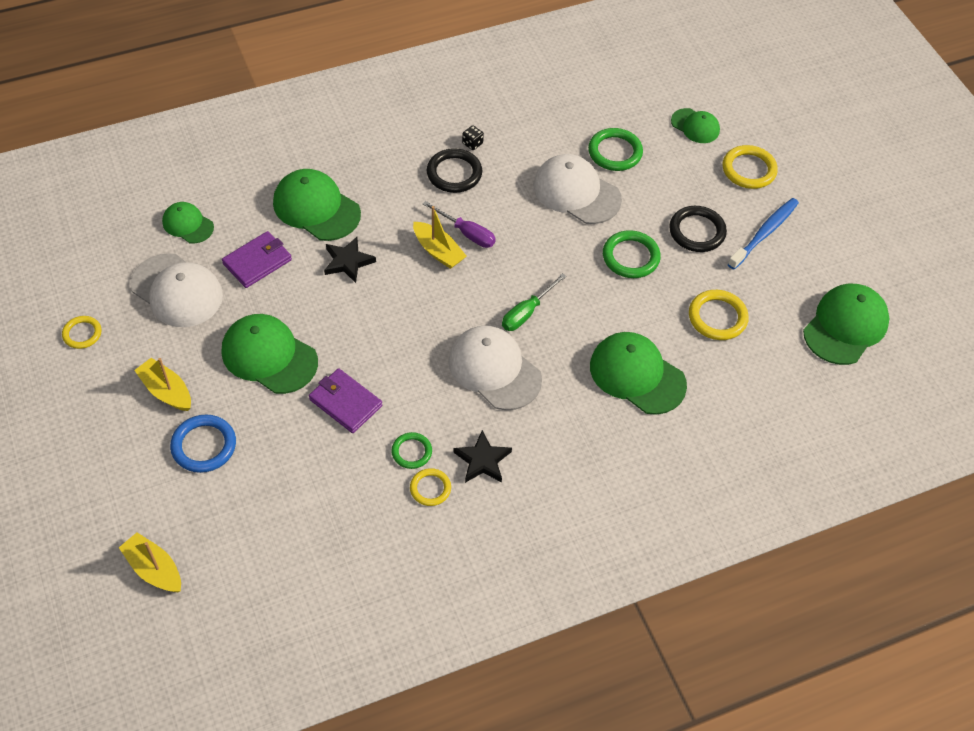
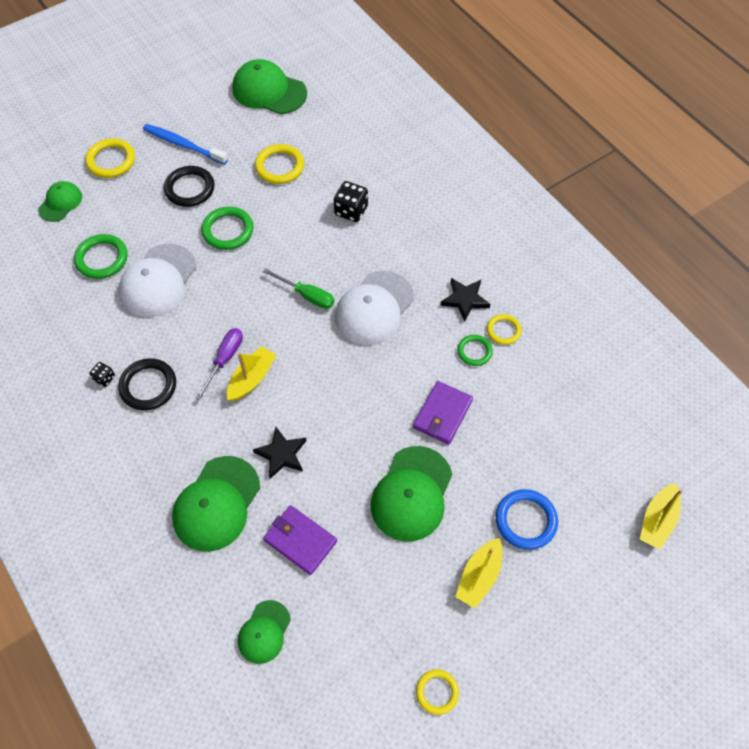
camera: 100 degrees left, 5 degrees up
(177, 291) = (356, 610): white cap -> none
(637, 375) = (351, 211): green cap -> black dice

